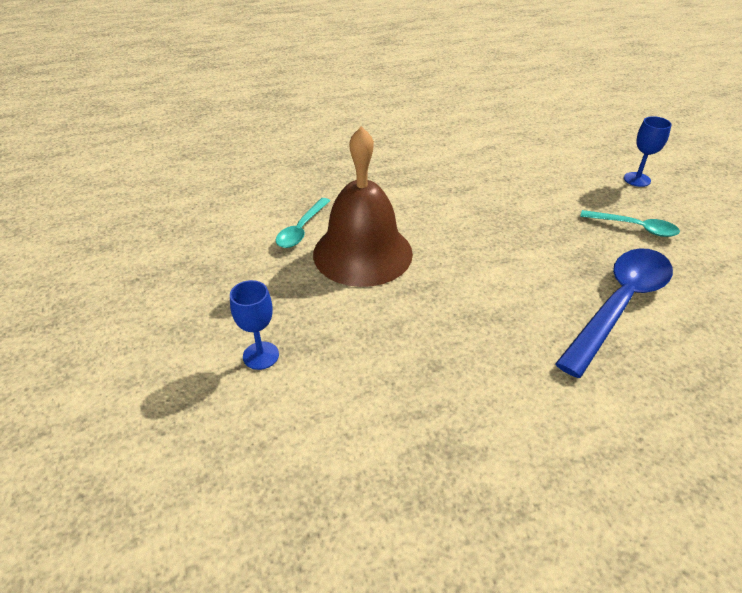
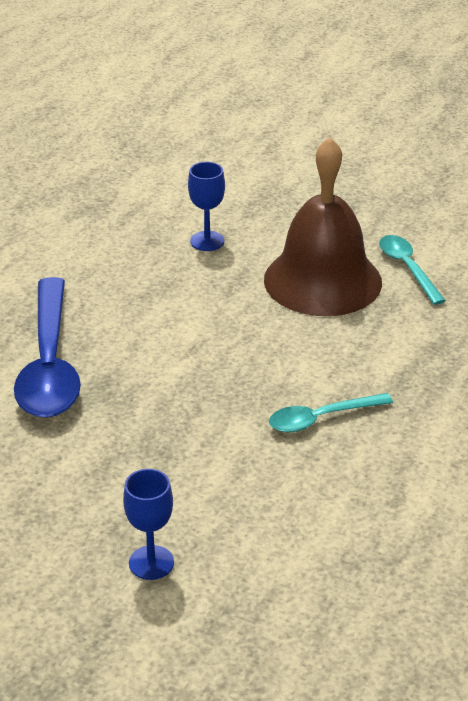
camera: 135 degrees right, 5 degrees down
(261, 355) = (275, 183): blue goblet -> blue goblet (207, 241)
(635, 227) = (96, 470): turquoise spoon -> turquoise spoon (321, 418)

